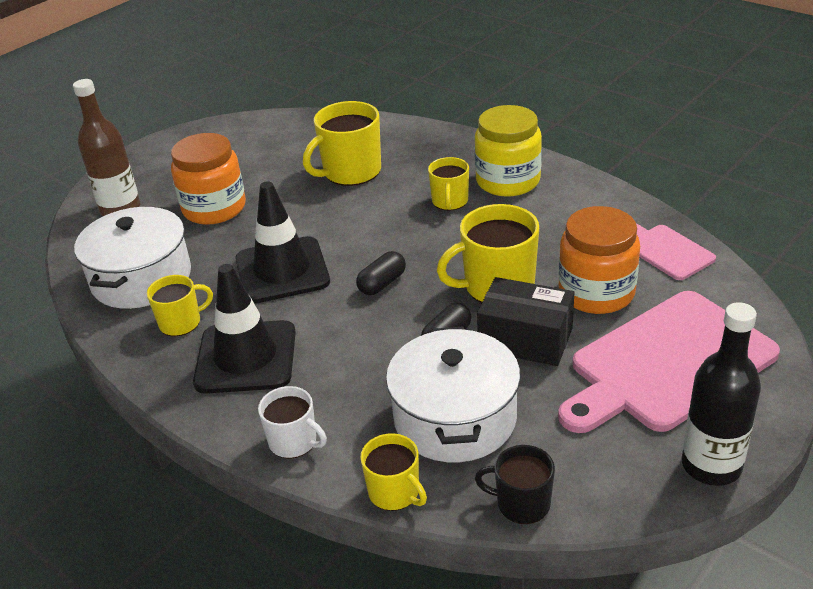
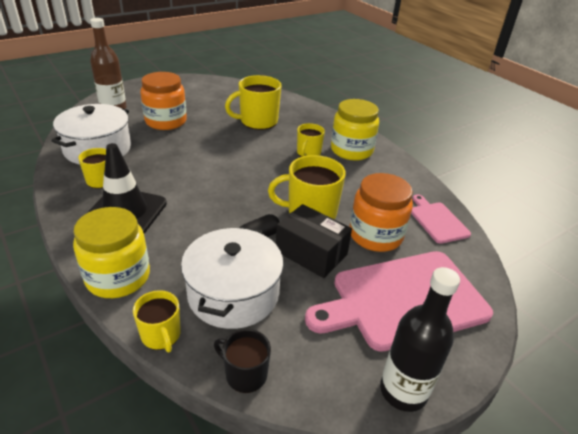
camera: 10 degrees right, 0 degrees up
(282, 270) = (181, 166): black traffic cone -> none
(294, 442) = (118, 277): white mug -> yellow jar
(382, 283) = (237, 191): black capsule -> none

